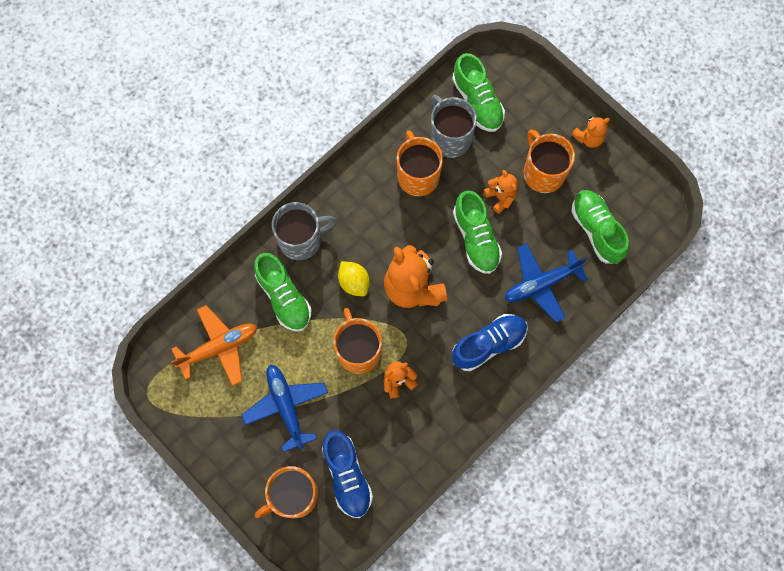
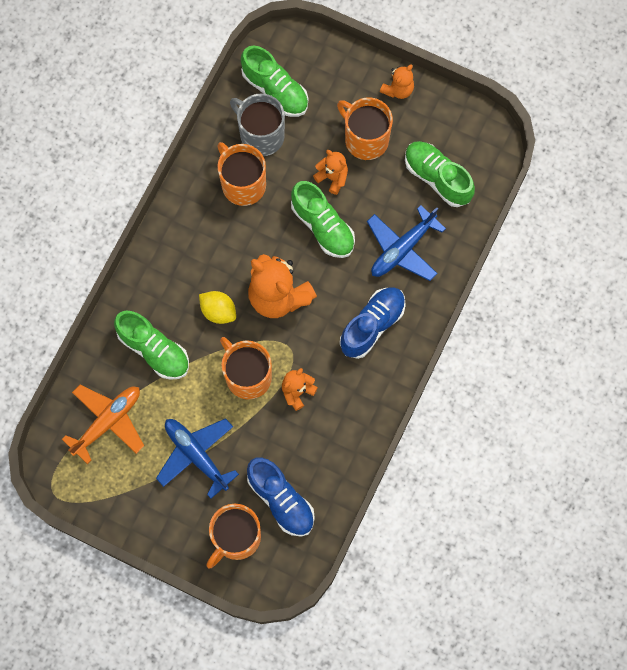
camera: 20 degrees left, 0 degrees up
(301, 240) = (150, 287): grey mug -> none

